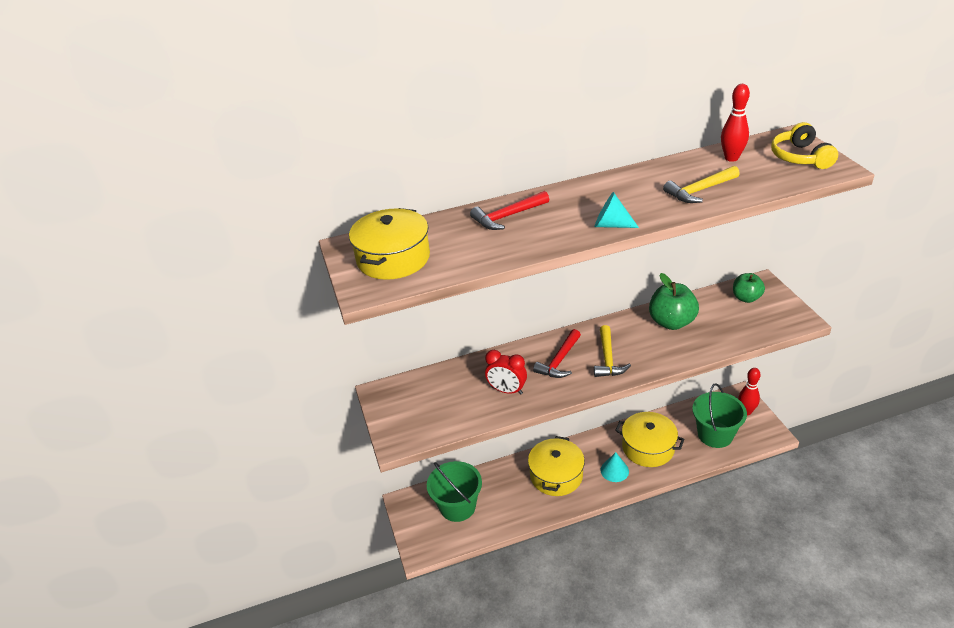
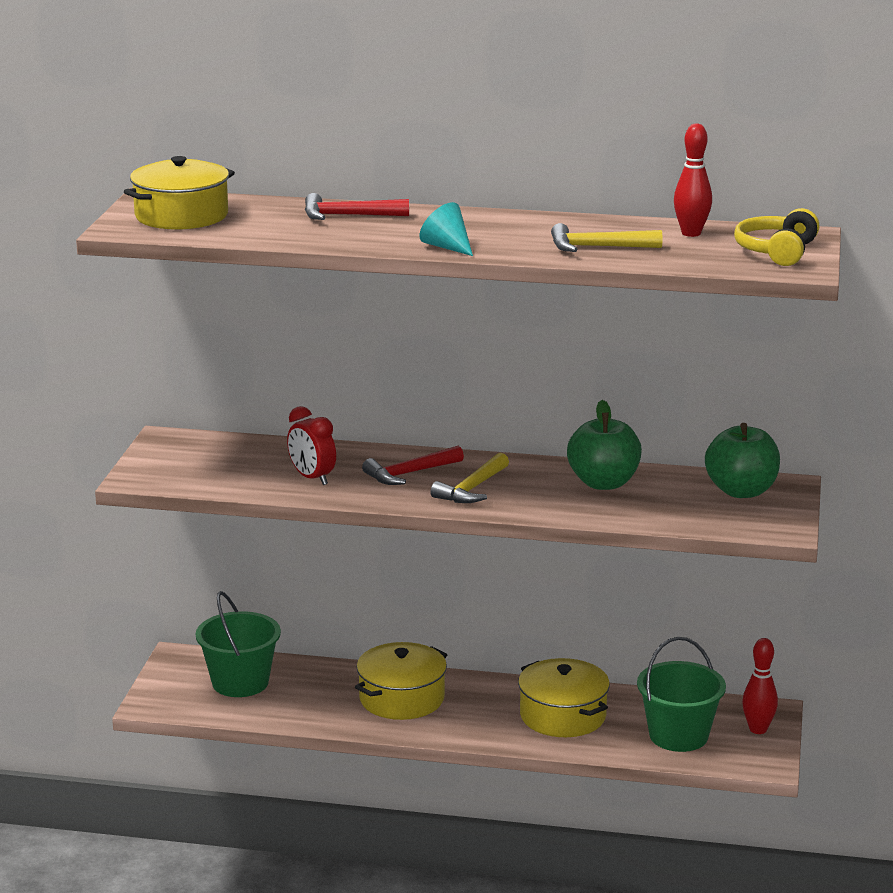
camera: 25 degrees right, 15 degrees down
(614, 470) = (487, 720): turquoise cone -> none
(746, 298) = (741, 491): green apple -> green apple, size x1.53

